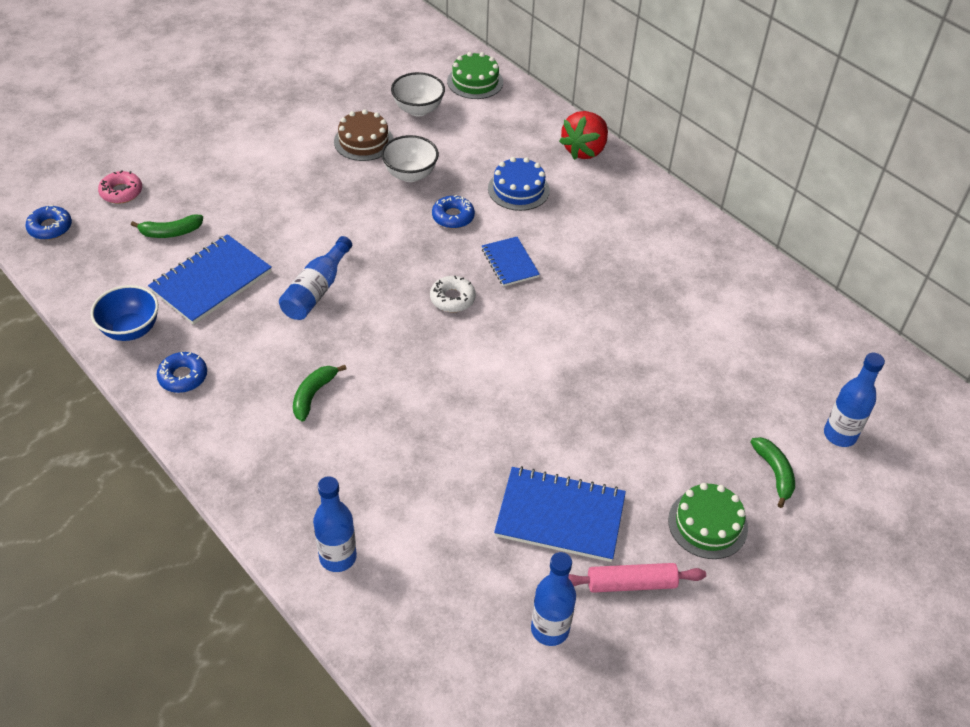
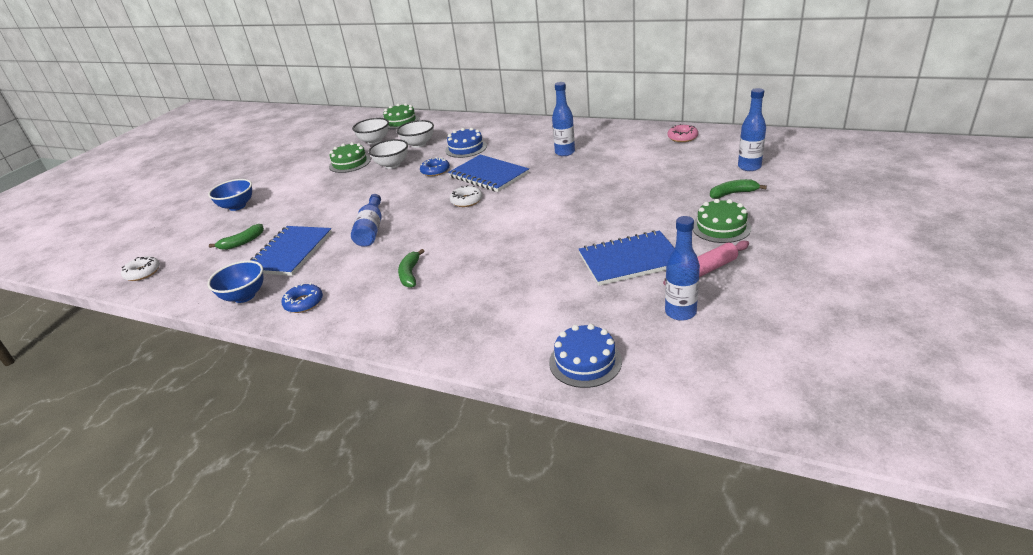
camera: 20 degrees left, 15 degrees down
(50, 227) = (143, 273): blue donut -> white donut
(121, 192) = (190, 238): pink donut -> pink donut (682, 137)
(196, 158) = (237, 206): none -> blue bowl
(338, 557) = (499, 342): blue bottle -> blue bottle (565, 152)
(363, 141) = (350, 163): brown cake -> green cake
(401, 637) = (585, 361): none -> blue cake
(466, 147) = (418, 144): none -> white bowl
(510, 263) = (489, 175): blue notebook -> blue notebook, size x1.70
(584, 150) = (490, 123): red strawberry -> none
(774, 473) = (733, 193): green banana -> green banana turned 60 degrees counterclockwise

